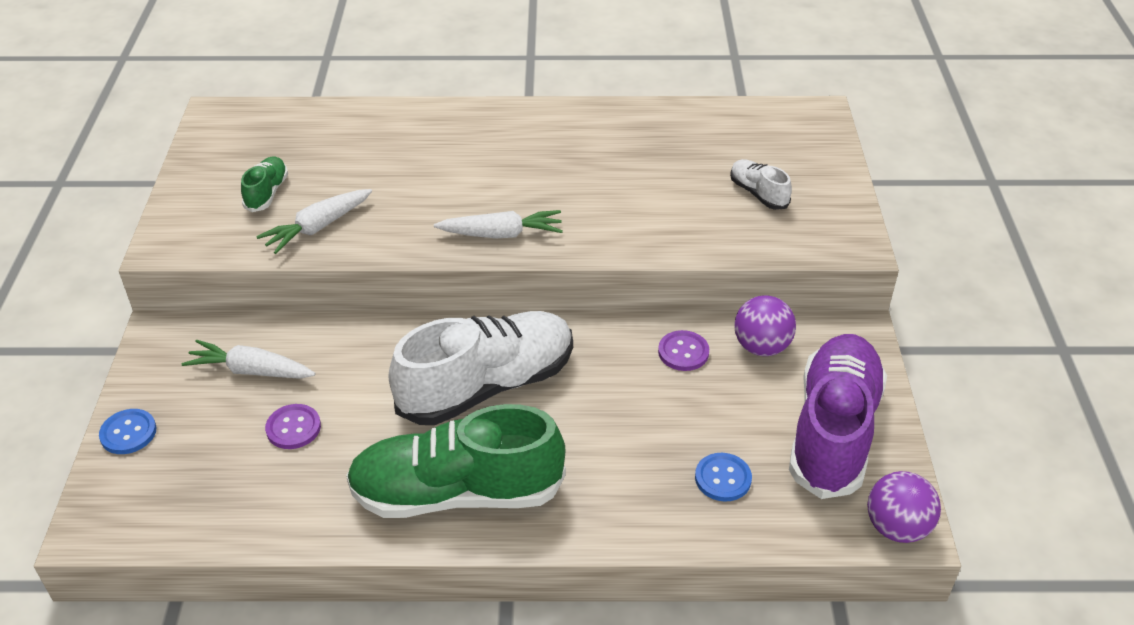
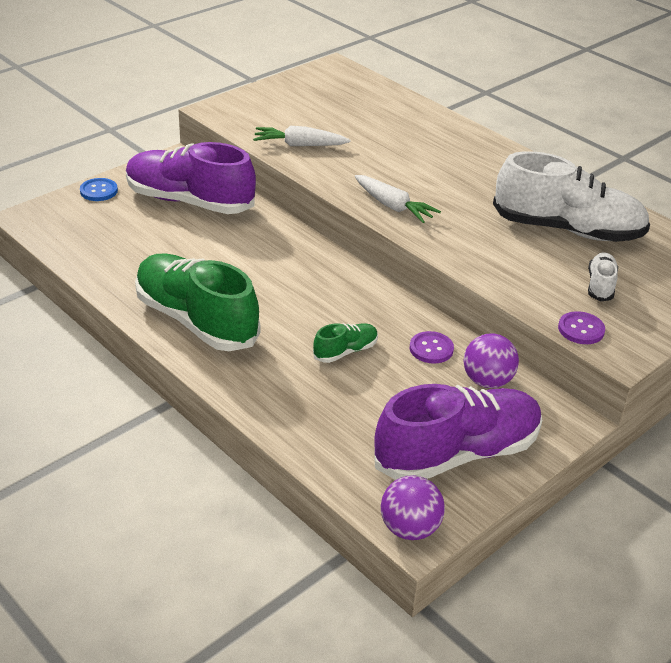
camera: 45 degrees right, 5 degrees down
(251, 370) = (189, 201): white carrot -> purple shoe
(267, 193) = (300, 115): green shoe -> green shoe (345, 351)
(293, 428) = (169, 238): purple button -> purple button (581, 329)
(487, 386) = (291, 286): white shoe -> white shoe (567, 230)
(723, 478) = (346, 422): blue button -> none

